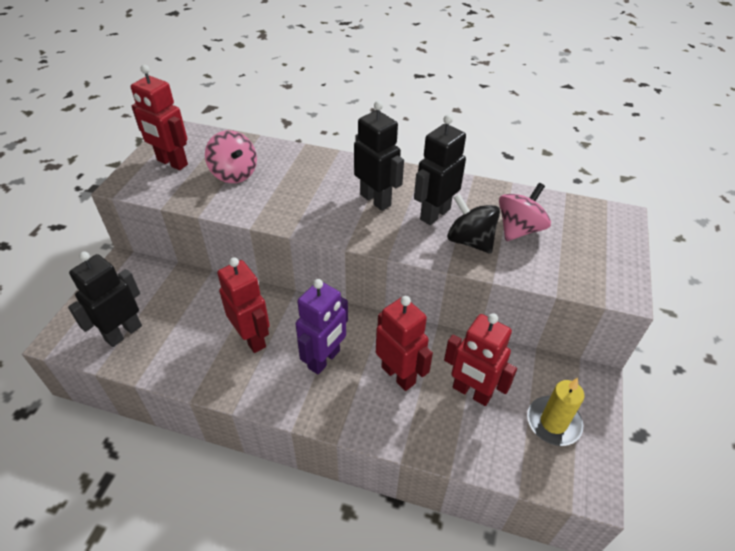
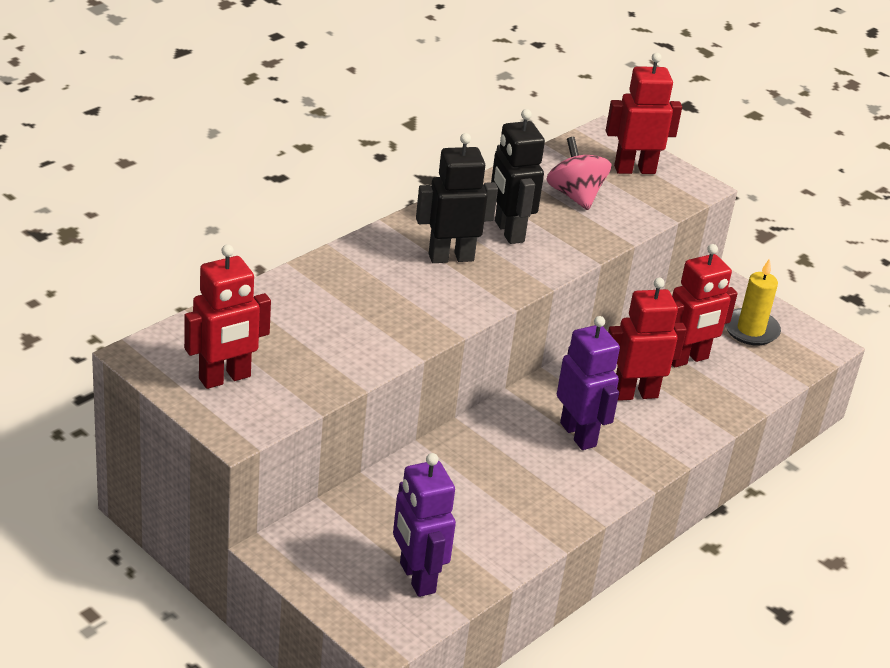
camera: 65 degrees left, 10 degrees down
(123, 333) = (416, 578): black robot -> purple robot
(234, 174) = (302, 336): pink spinning top -> none
(252, 338) = (508, 475): red robot -> red robot (634, 169)
(470, 241) = (568, 230): black spinning top -> none

